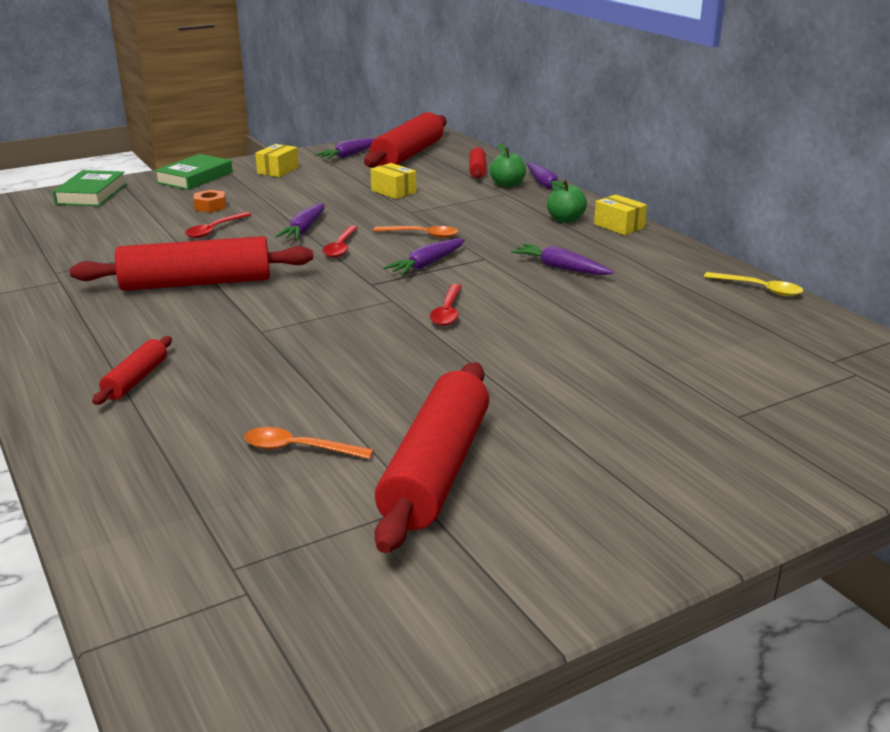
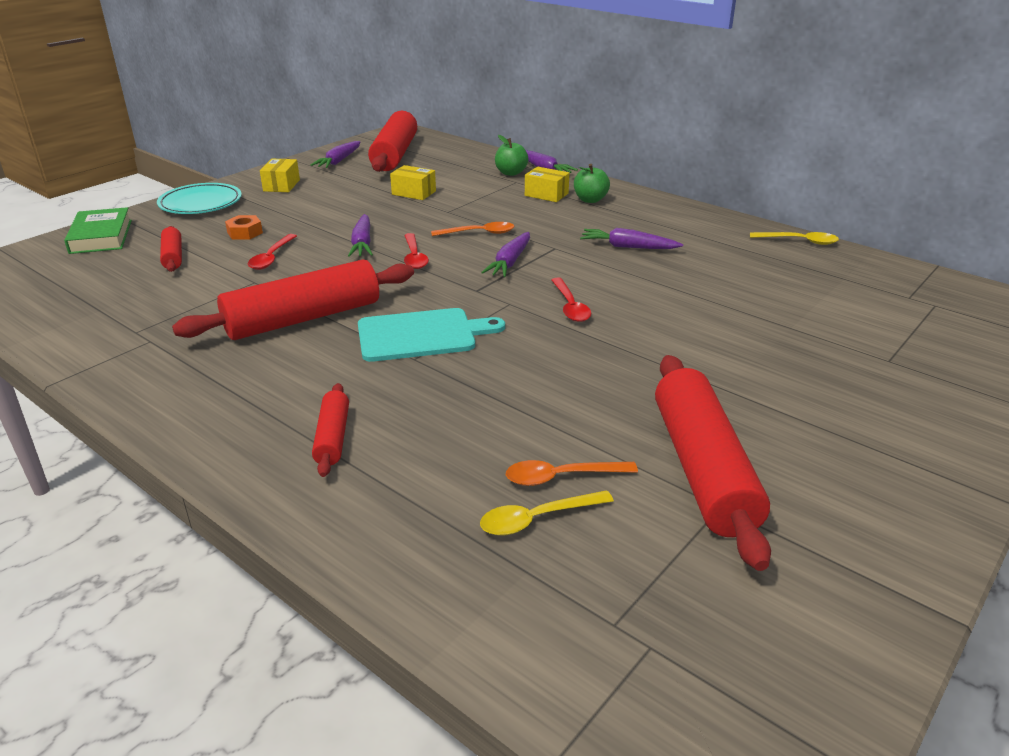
camera: 20 degrees left, 5 degrees up
(195, 177) = (201, 203): green book -> turquoise plate
(245, 476) = (536, 519): none -> yellow spoon
(286, 313) = (422, 335): none -> turquoise cutting board
(477, 170) = (471, 162): red rolling pin -> red rolling pin (173, 256)
(619, 226) = (640, 200): yellow box -> yellow box (546, 194)

